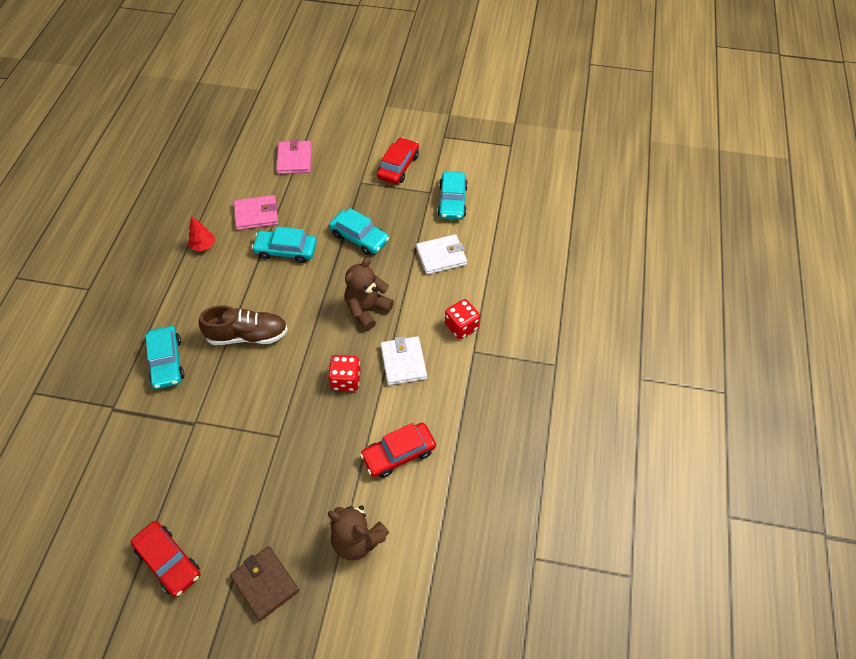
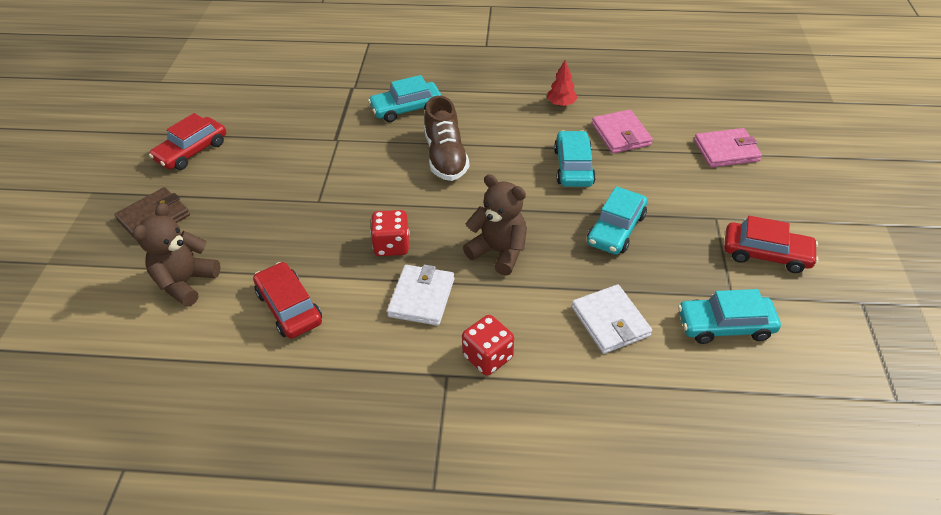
camera: 85 degrees right, 10 degrees down
(403, 362) = (421, 297): white wallet -> white wallet turned 60 degrees counterclockwise

